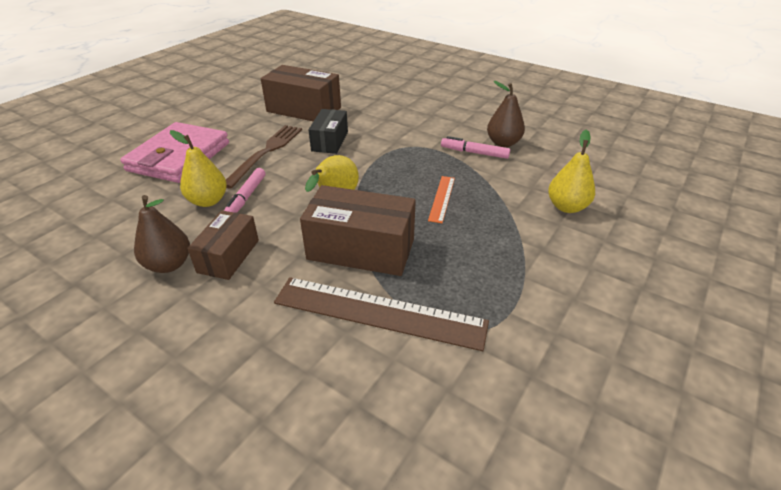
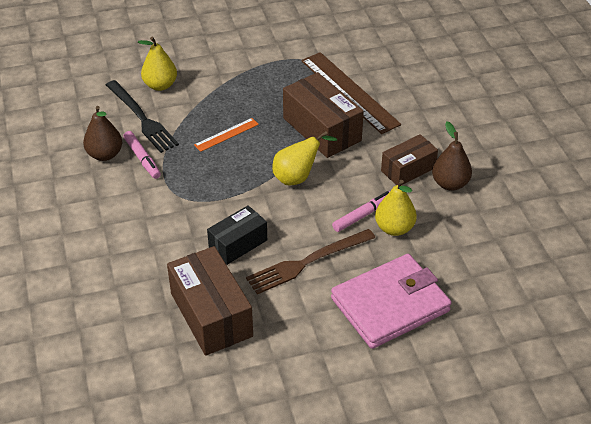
camera: 140 degrees left, 5 degrees up
(527, 175) = (142, 118): none -> black fork

